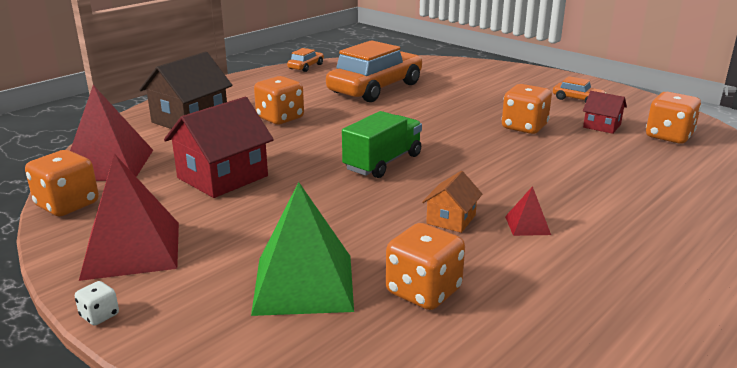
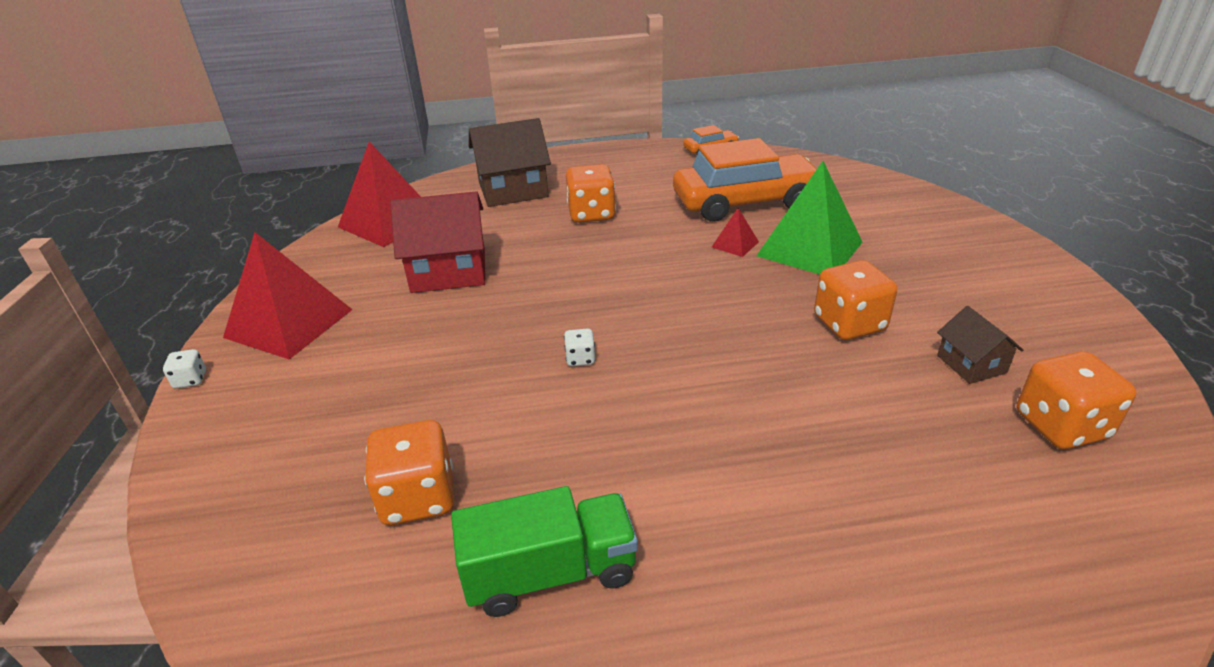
camera: 40 degrees right, 10 degrees up
(67, 205) = (311, 255): orange dice -> none
(303, 283) = (344, 428): green pyramid -> green pyramid (809, 248)
(383, 162) = (609, 311): green truck -> green truck (550, 573)
(405, 190) = (580, 359): none -> white dice
(451, 219) = (570, 421): orange house -> none
(527, 225) = (637, 473): red pyramid -> red pyramid (735, 244)
(577, 99) = (1001, 305): orange car -> none
(602, 126) = (971, 364): red house -> brown house

